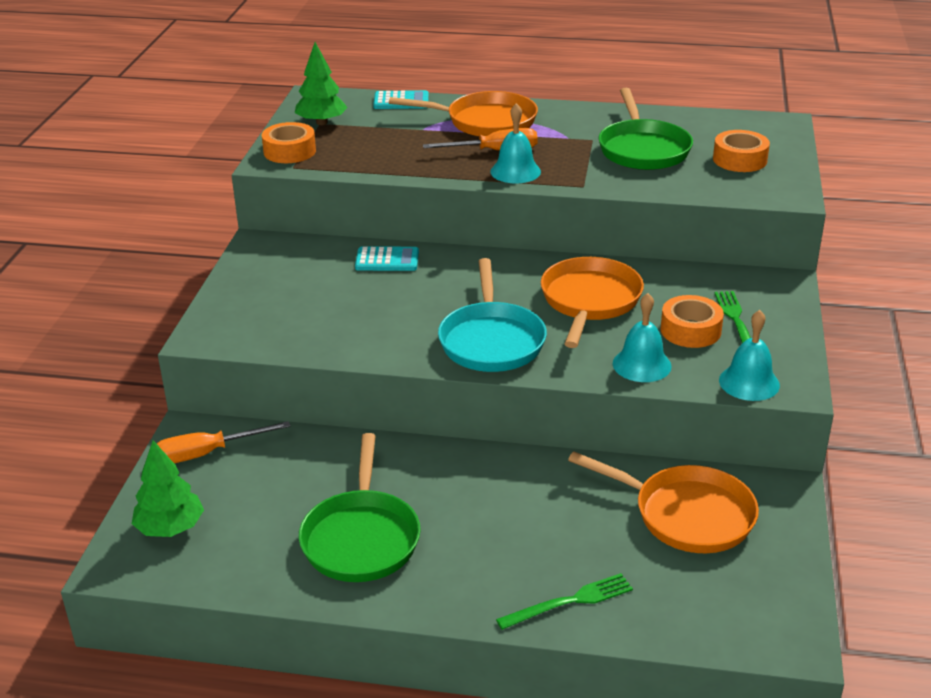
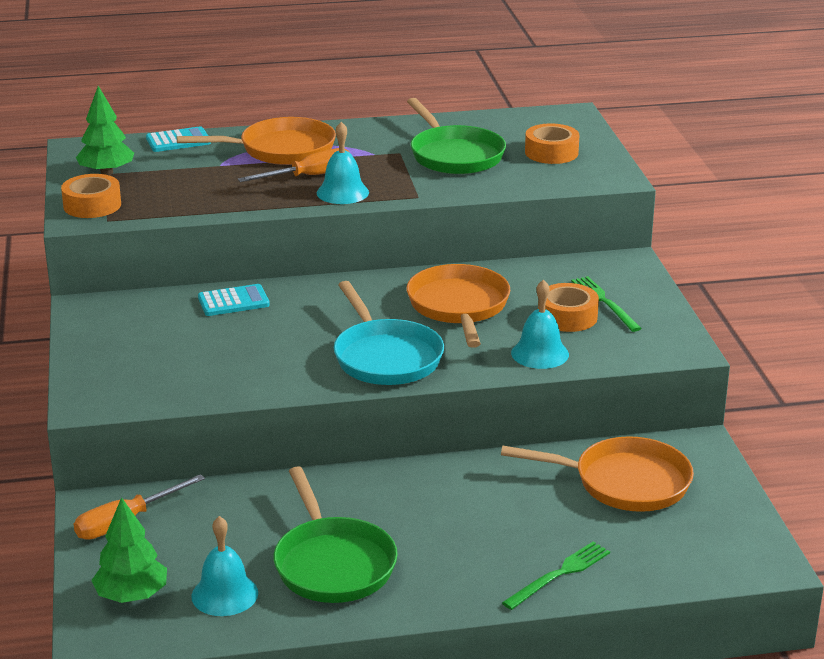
camera: 20 degrees left, 5 degrees down
(749, 382) = (644, 352): turquoise bell -> turquoise bell (224, 594)

